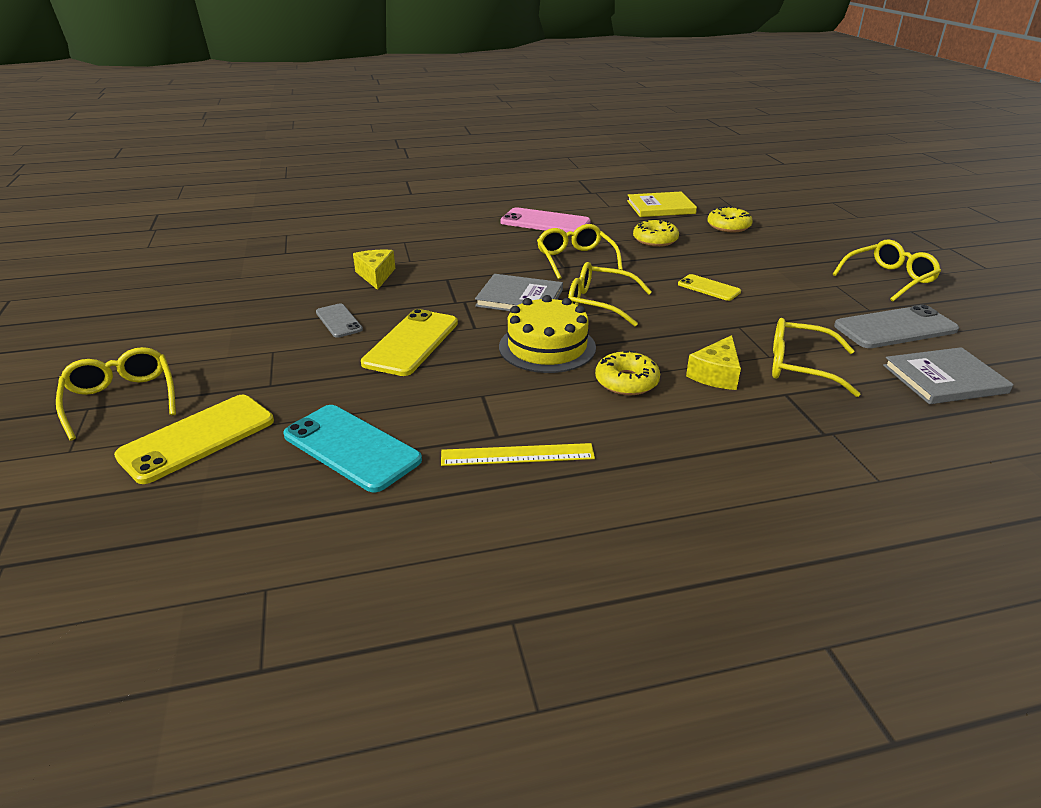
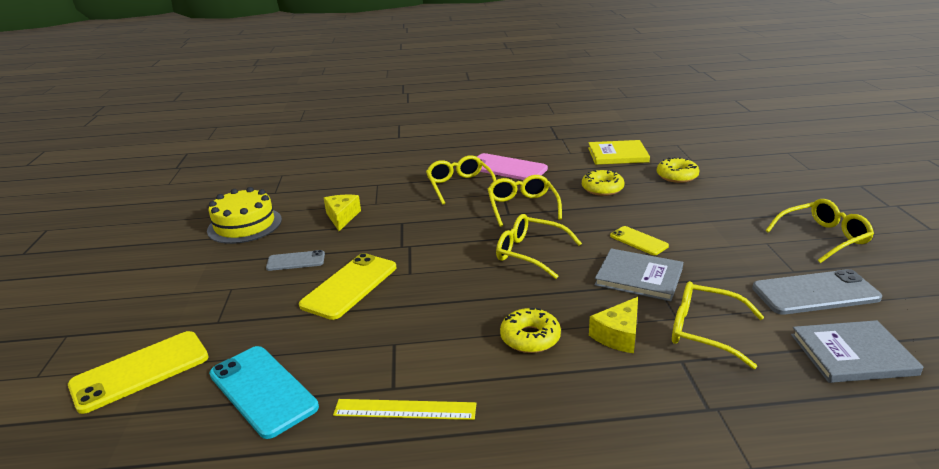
camera: 10 degrees right, 5 degrees down
(121, 399) = (95, 328): yellow glasses -> yellow glasses (460, 186)
(339, 321) = (296, 261): grey phone -> grey phone turned 75 degrees counterclockwise
(519, 298) = (459, 244): grey book -> grey book (639, 277)
(547, 347) = (468, 296): yellow cake -> yellow cake (244, 225)

